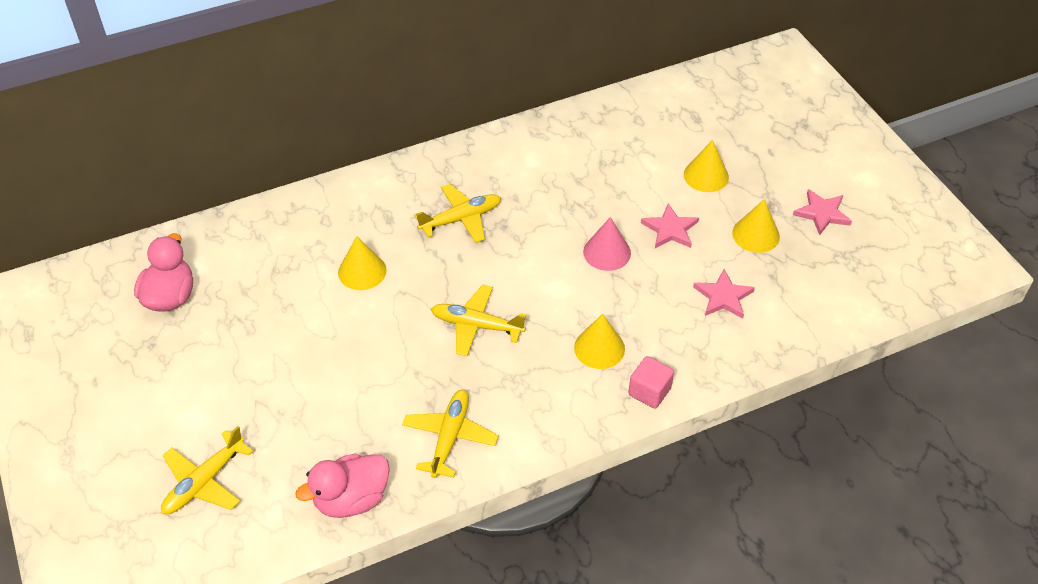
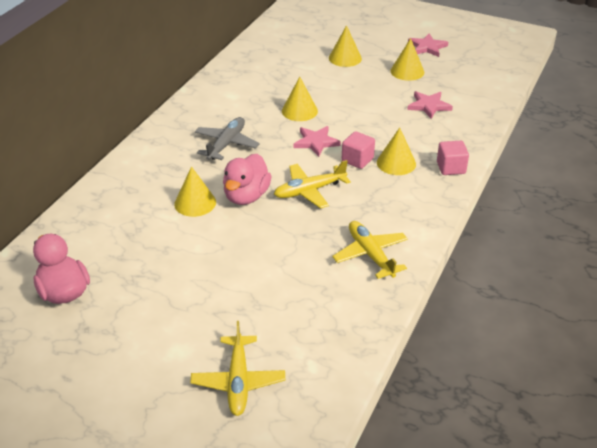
camera: 40 degrees left, 10 degrees down
(351, 499) = (354, 324): pink duck -> pink duck (246, 196)
(461, 219) = (226, 144): yellow plane -> grey plane
(564, 319) = (357, 160): none -> pink cube
(577, 220) = (299, 111): none -> yellow cone
(607, 252) = (338, 117): pink cone -> none
(670, 229) = (359, 90): pink star -> pink star (316, 142)

